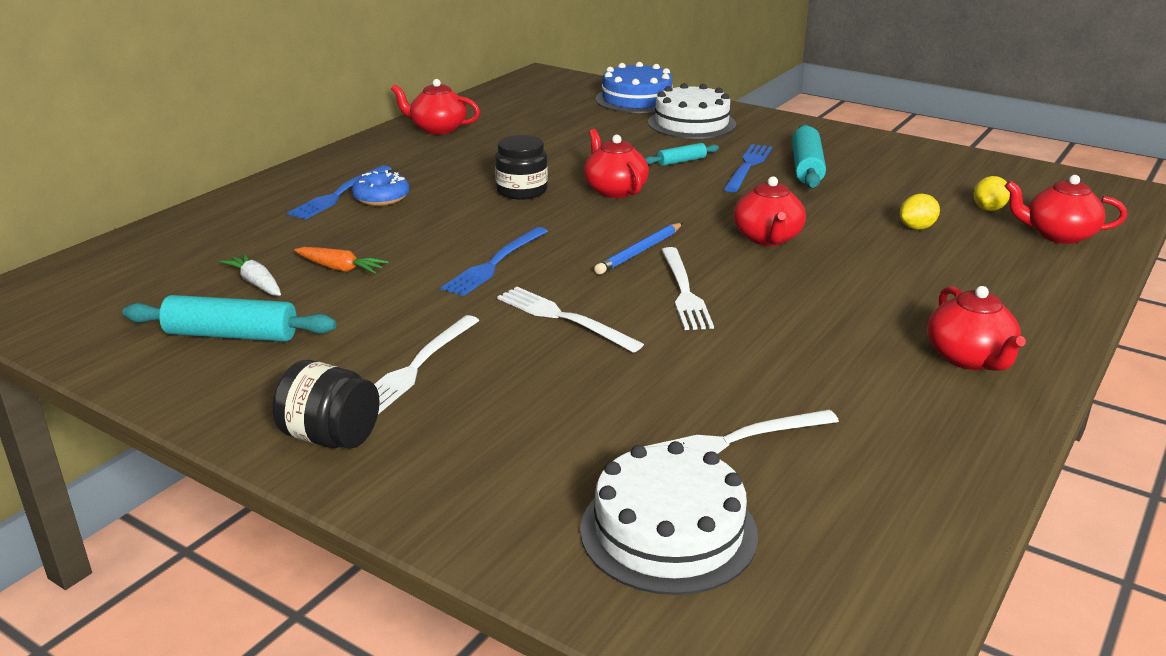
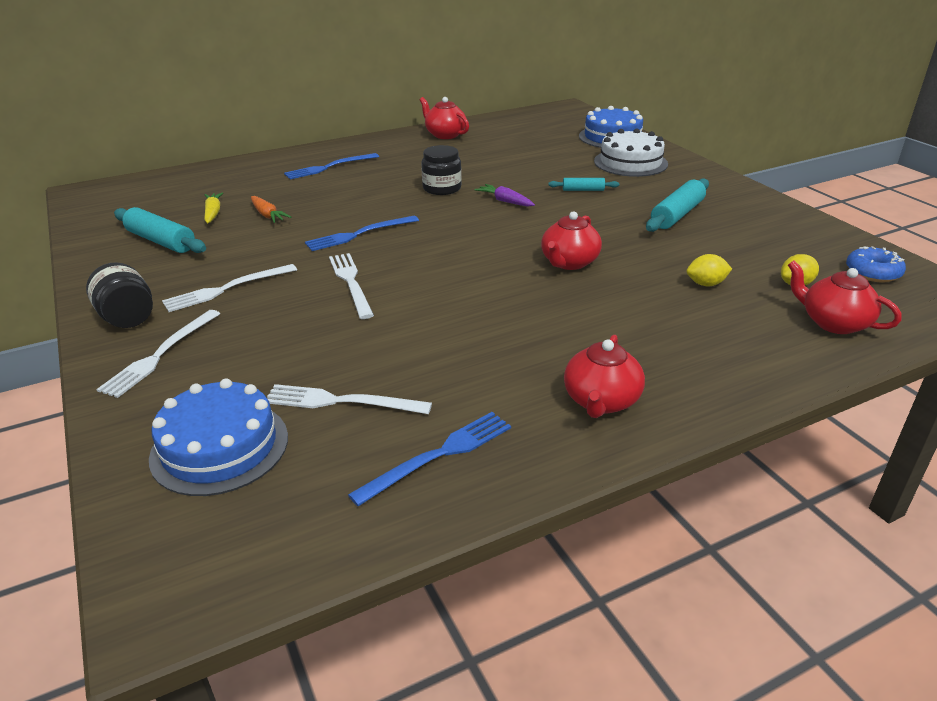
camera: 30 degrees right, 5 degrees up
(256, 283) = (213, 213): white carrot -> yellow carrot
(381, 198) = (350, 174): blue donut -> blue donut (872, 272)
(614, 190) = (505, 201): red teapot -> purple carrot
(639, 251) = (462, 249): blue pencil -> none
(668, 531) = (220, 447): white cake -> blue cake
(684, 291) = (454, 286): white fork -> white fork (160, 355)
(748, 166) = (630, 204): blue fork -> blue fork (438, 455)

